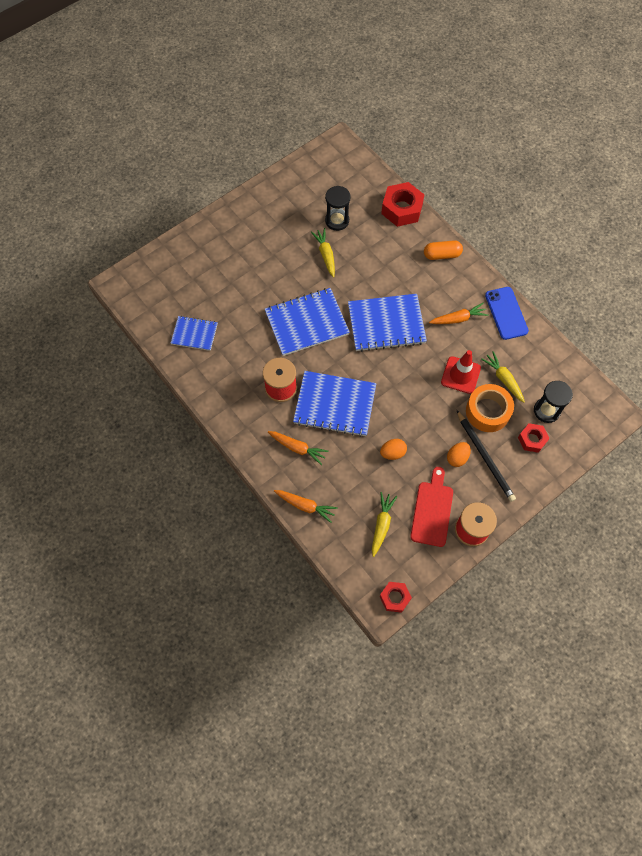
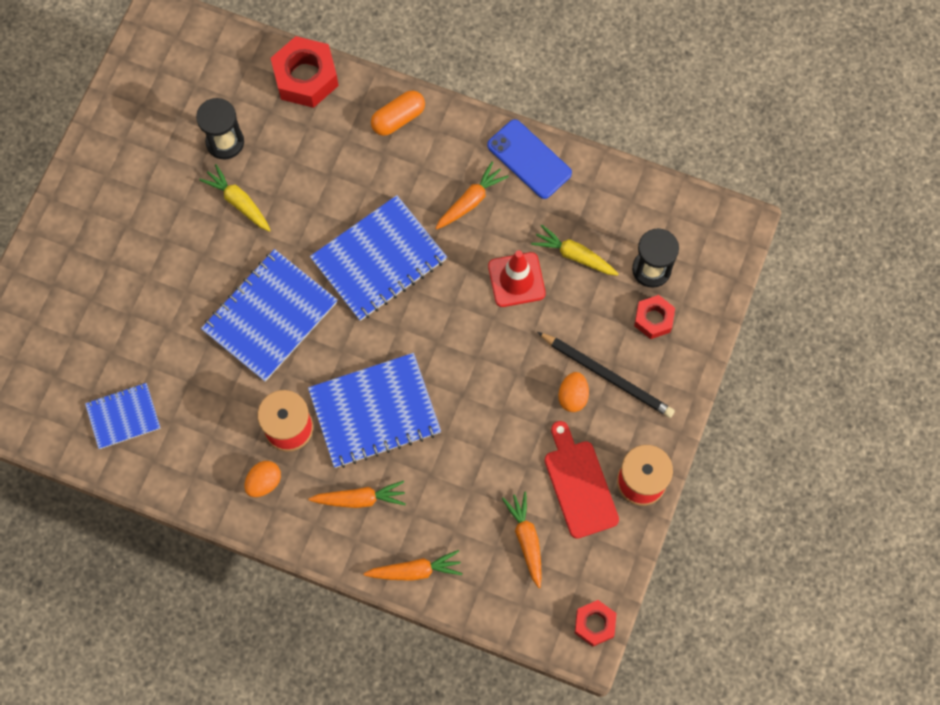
camera: 30 degrees left, 5 degrees up
(382, 525) = (526, 539): yellow carrot -> orange carrot
(392, 453) = (487, 436): orange egg -> orange egg (264, 482)
(487, 411) = (578, 311): orange tape -> none

